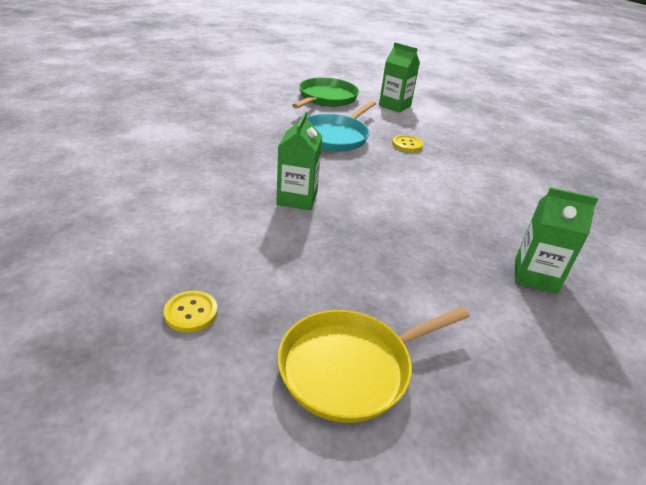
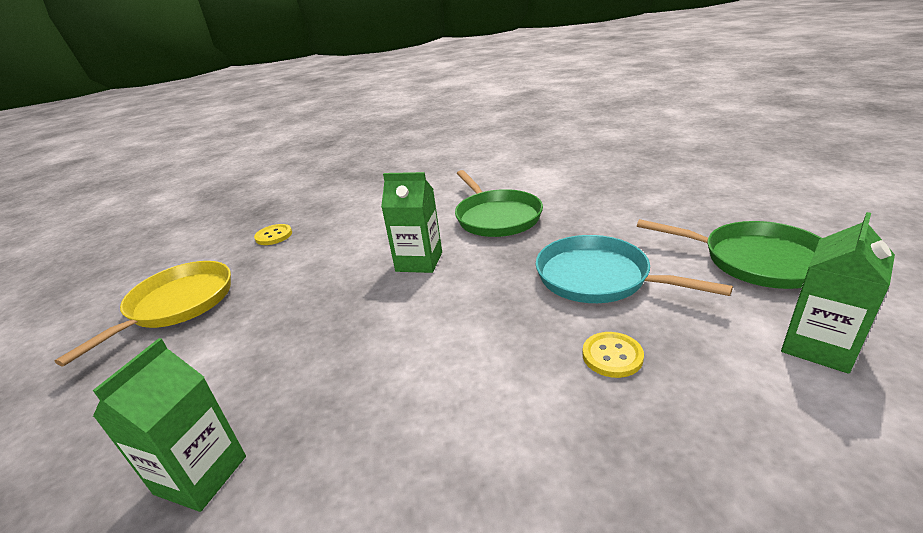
camera: 100 degrees right, 5 degrees down
(230, 159) = (496, 217): none -> green pan
(350, 368) = (177, 304): yellow pan -> yellow pan turned 45 degrees clockwise

